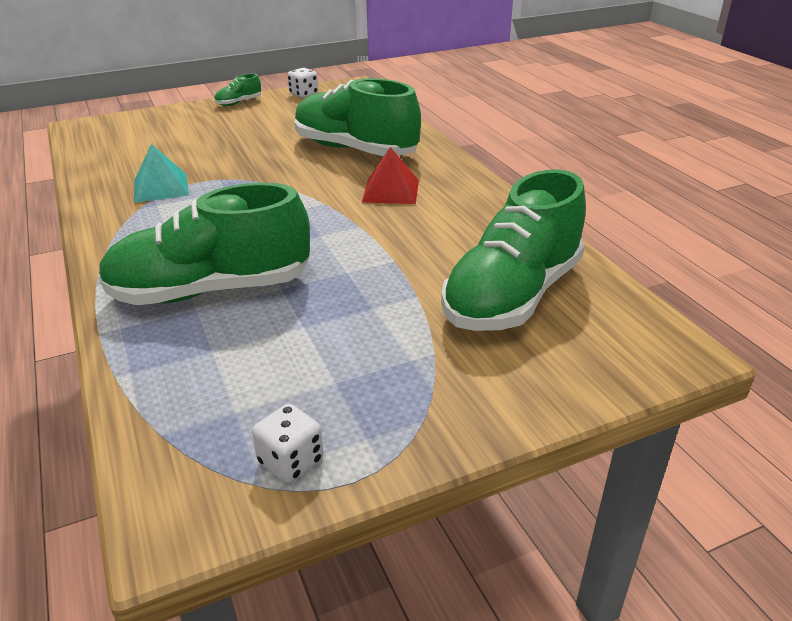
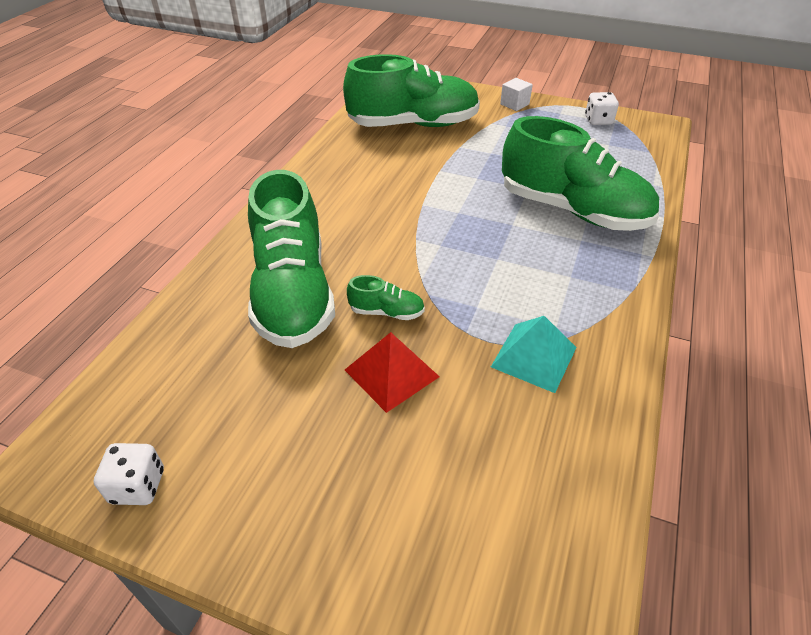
camera: 135 degrees left, 10 degrees up
(238, 103) = (246, 541): green shoe -> green shoe (386, 312)
(391, 191) = (351, 223): red pyramid -> red pyramid (391, 373)
(455, 413) = (514, 104): none -> white cube

